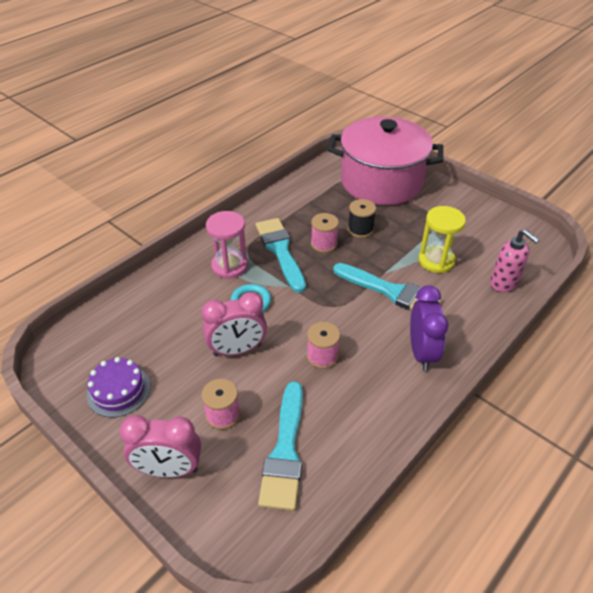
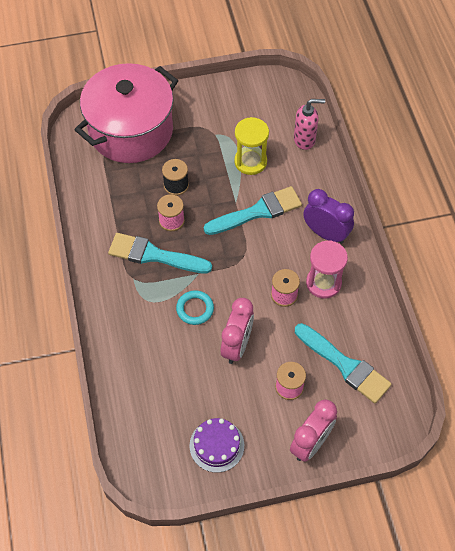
camera: 55 degrees left, 15 degrees up
(229, 266) = (142, 301): pink hourglass -> pink hourglass (323, 283)

